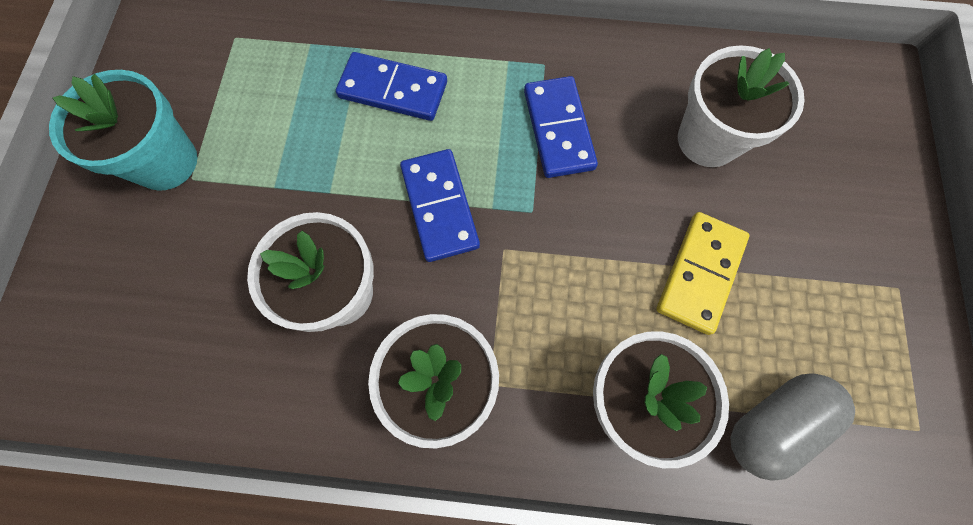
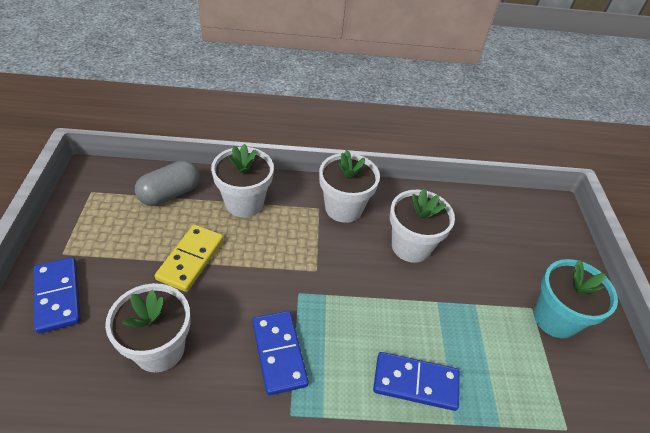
camera: 170 degrees right, 25 degrees down
(439, 207) = (361, 294): blue domino -> blue domino (58, 296)

